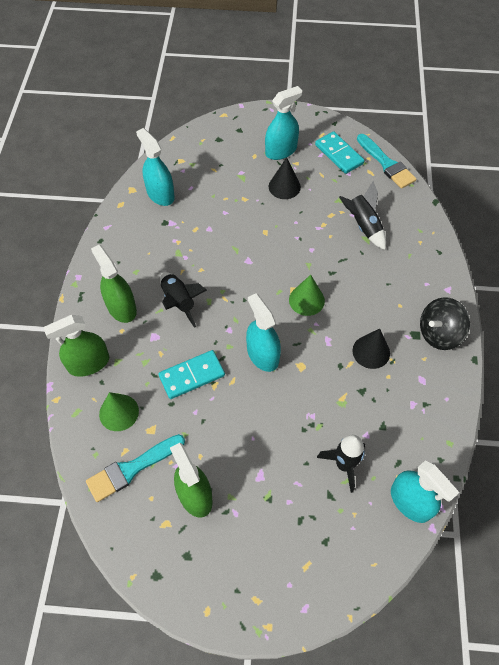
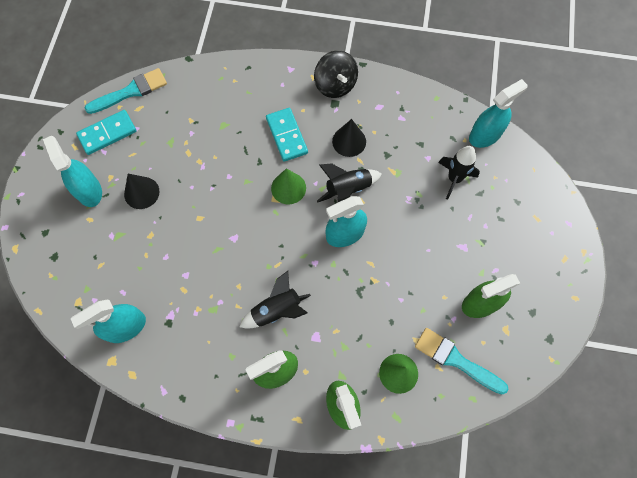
camera: 85 degrees left, 10 degrees up
(132, 469) = (456, 360): turquoise brush -> turquoise brush turned 150 degrees clockwise
(192, 376) = (363, 301): turquoise domino -> turquoise domino (287, 135)
(363, 226) = (208, 125): black rocket -> black rocket (348, 189)

